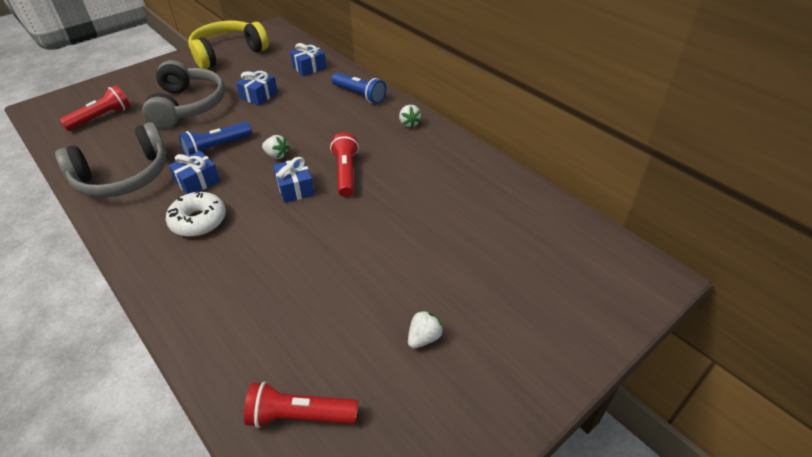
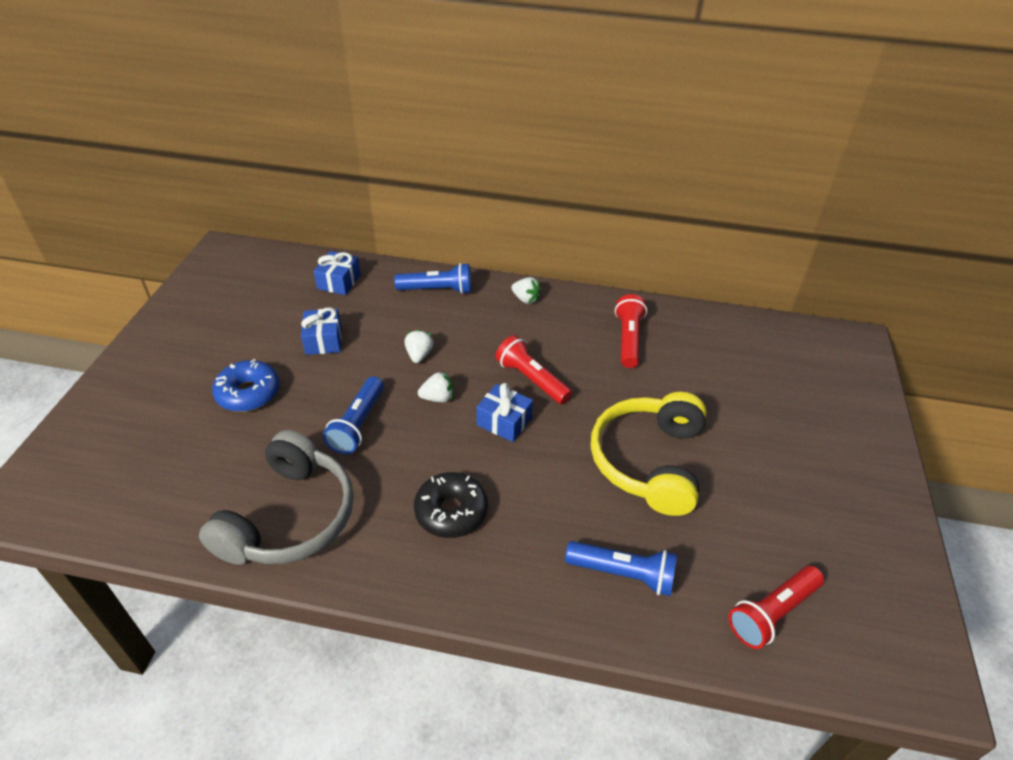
camera: 40 degrees left, 0 degrees up
(102, 117) = (144, 465): red flashlight -> red flashlight (628, 339)
(188, 106) = (248, 393): grey headphones -> blue donut
(197, 181) = (390, 472): blue gift -> none
(198, 221) = (451, 511): white donut -> black donut
(228, 53) = (206, 305): yellow headphones -> yellow headphones (648, 461)
(240, 319) = (623, 574): none -> blue flashlight
(424, 338) = (776, 487): white strawberry -> white strawberry (419, 355)

